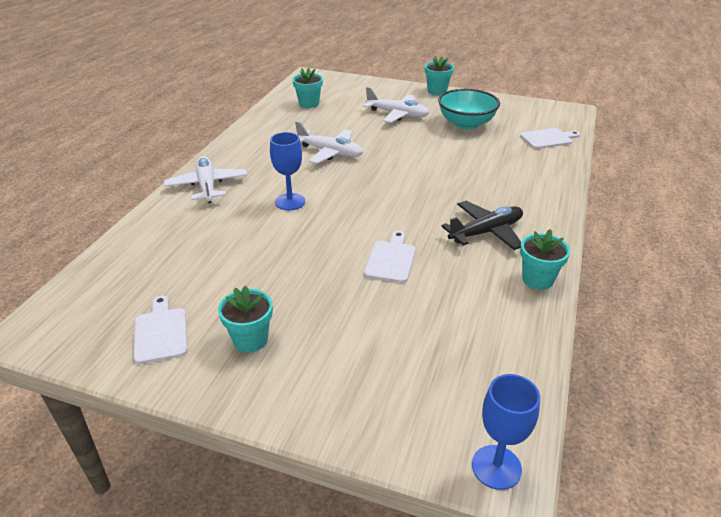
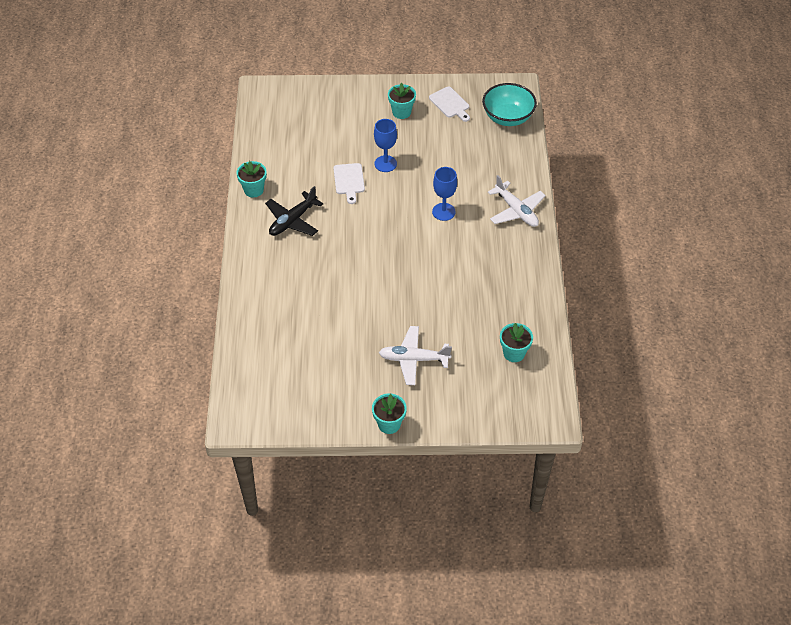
camera: 160 degrees right, 15 degrees up
(330, 152) = (447, 278): white plane -> none
(466, 124) = (339, 361): turquoise bowl -> turquoise bowl (507, 117)
(496, 467) = (264, 90): blue goblet -> blue goblet (385, 164)
(548, 139) = (255, 357): white cutting board -> none

